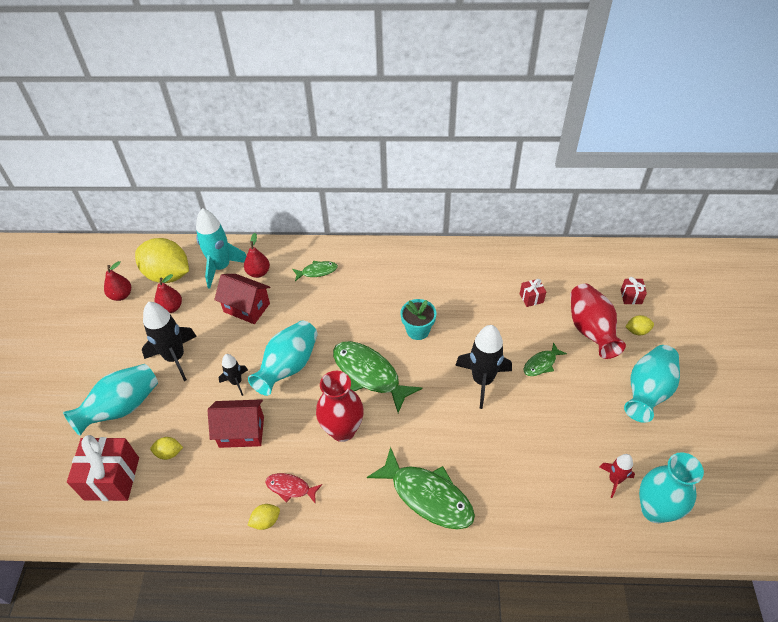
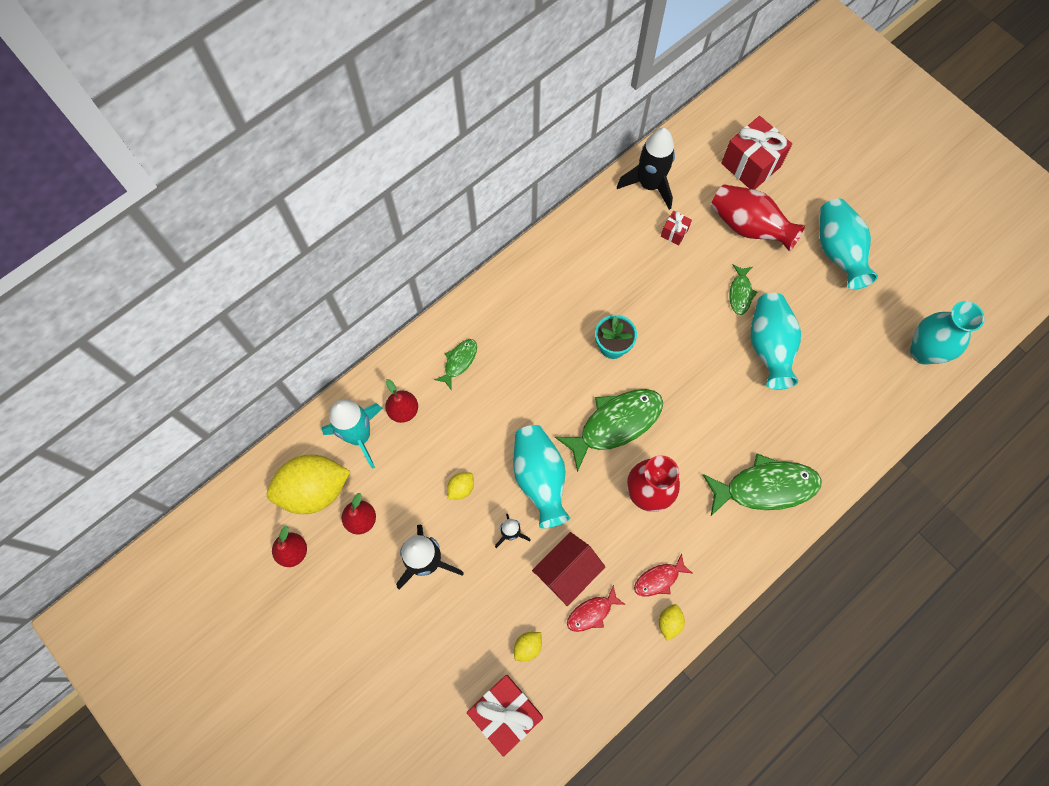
camera: 45 degrees left, 20 degrees up
(122, 408) = (436, 650): turquoise vase -> turquoise vase (769, 347)
(227, 469) = (592, 612): none -> red fish
(246, 308) = (435, 456): red house -> none
(369, 374) = (615, 424): green fish -> green fish turned 150 degrees clockwise
(482, 380) = (710, 349): black rocket -> black rocket (649, 185)
(614, 480) = (878, 352): red rocket -> none
(631, 297) = (750, 165): red gift -> red gift, size x2.09
(637, 331) = (783, 197): yellow lemon -> yellow lemon (461, 488)

